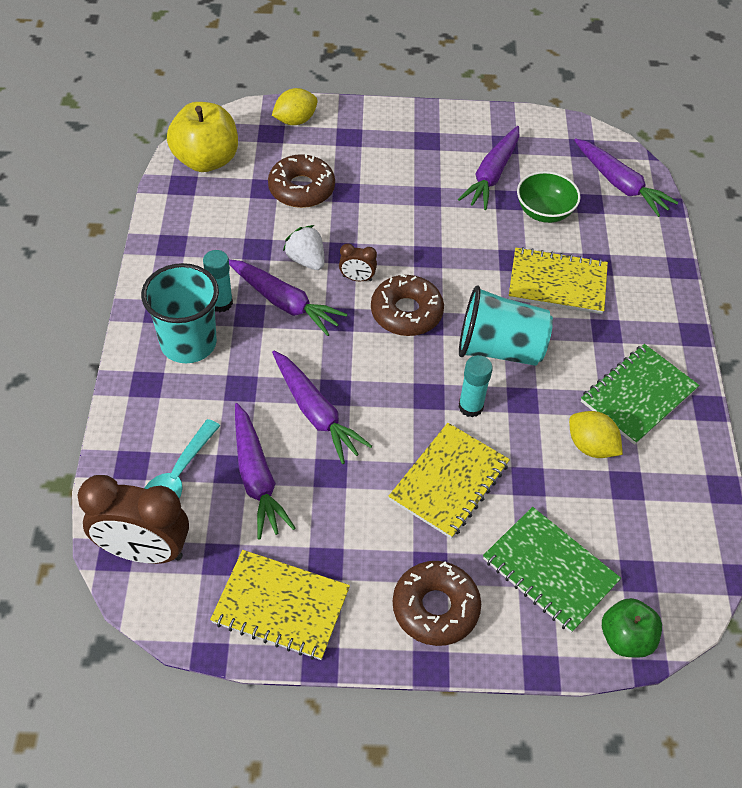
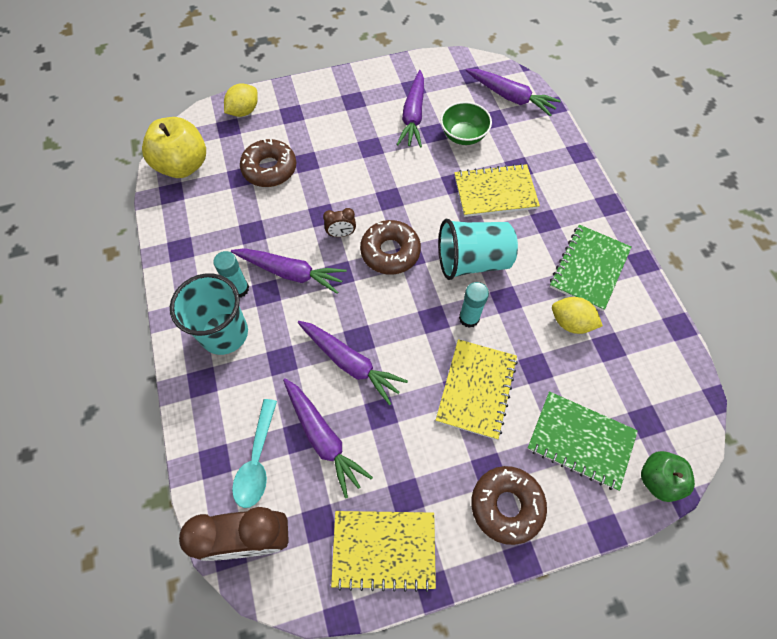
camera: 15 degrees left, 10 degrees up
(306, 260) = (295, 230): white strawberry -> none

